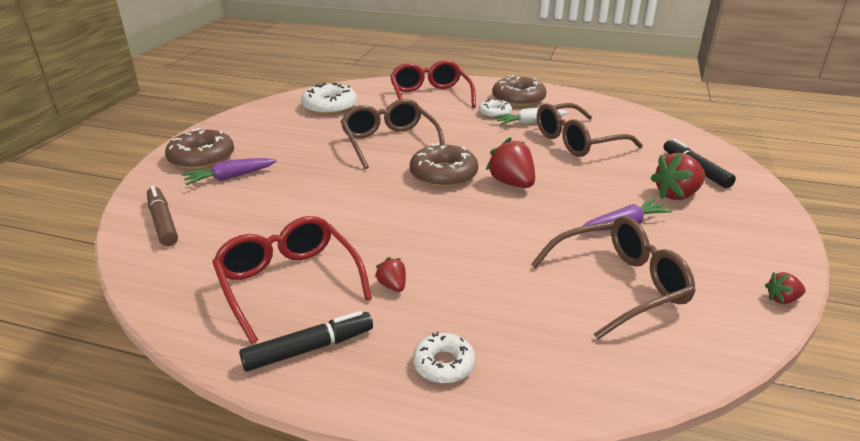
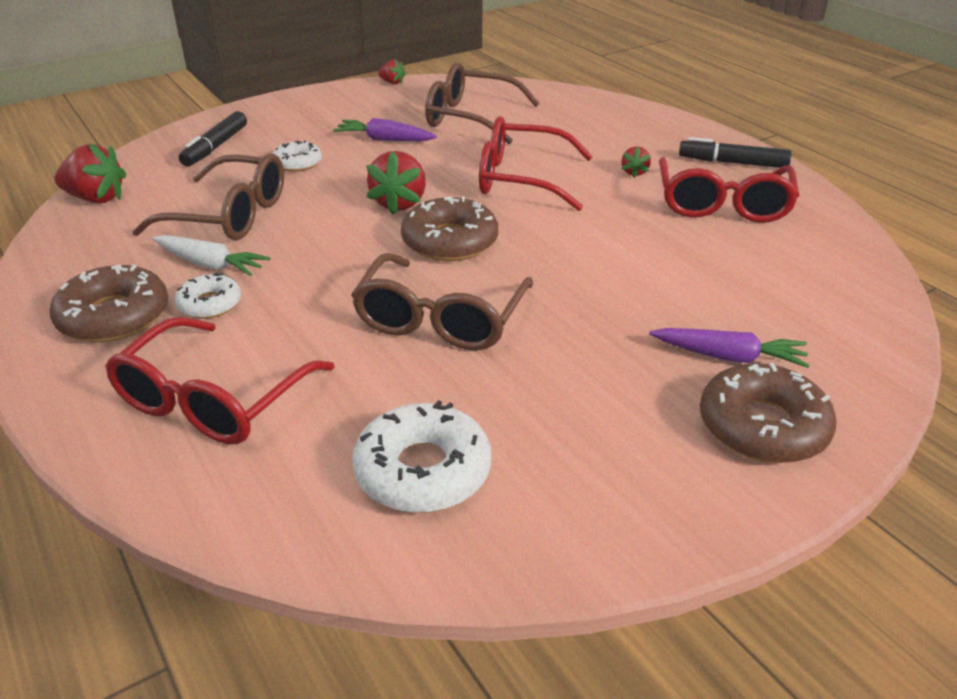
camera: 140 degrees left, 5 degrees up
(163, 222) = (845, 318): brown marker -> none
(443, 364) = (647, 129): white donut -> white donut (297, 163)
(470, 235) = (520, 179): none -> red glasses
(676, 195) = (289, 139): red strawberry -> red strawberry (96, 199)

